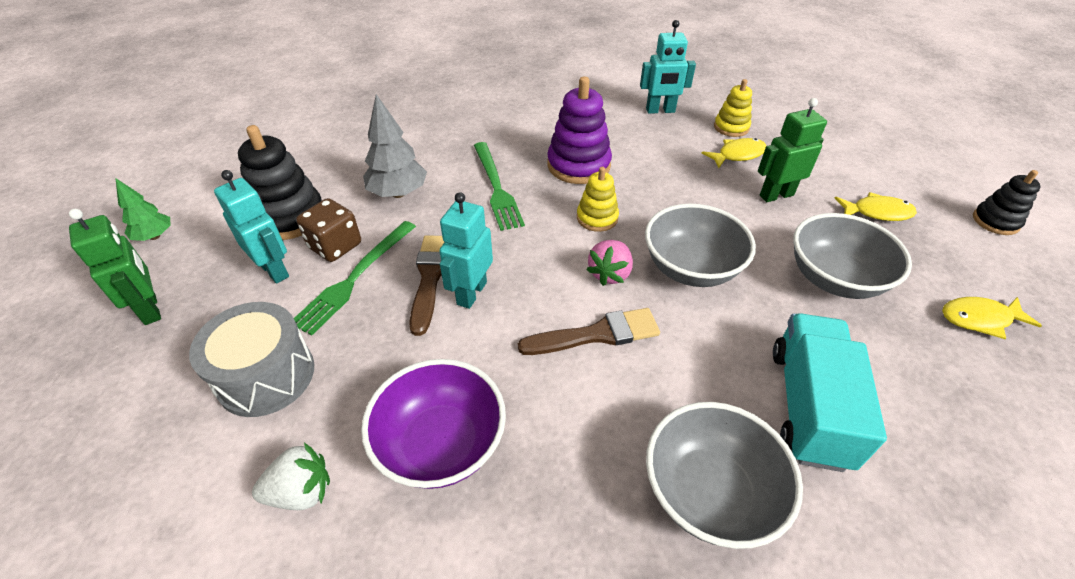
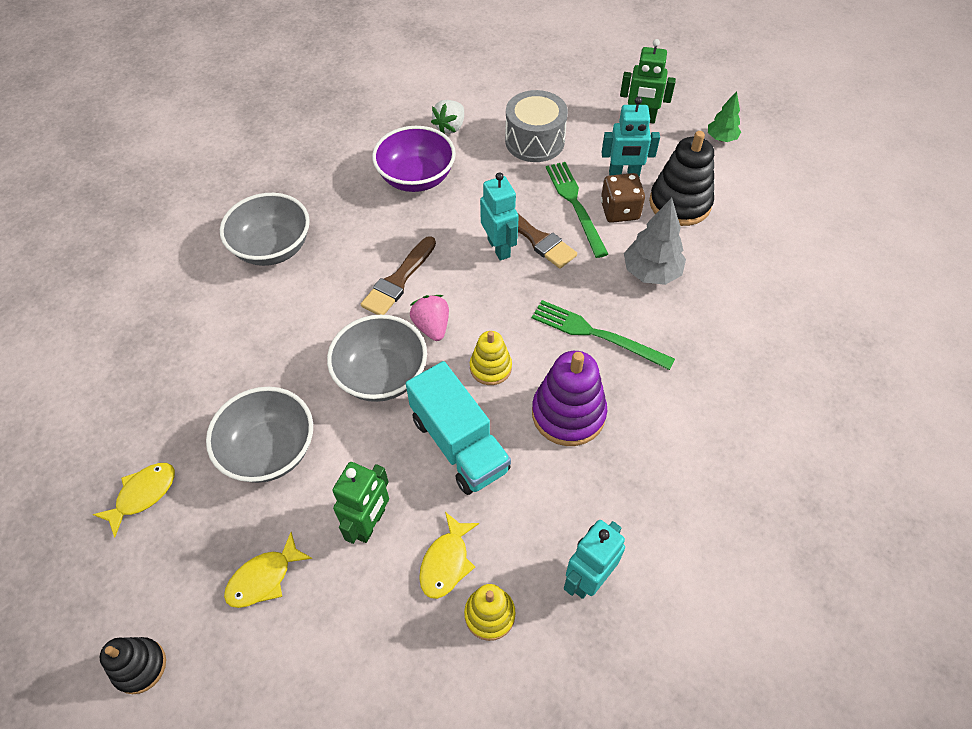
camera: 135 degrees right, 10 degrees up
(808, 406) = (243, 329): turquoise truck -> turquoise truck (459, 444)

